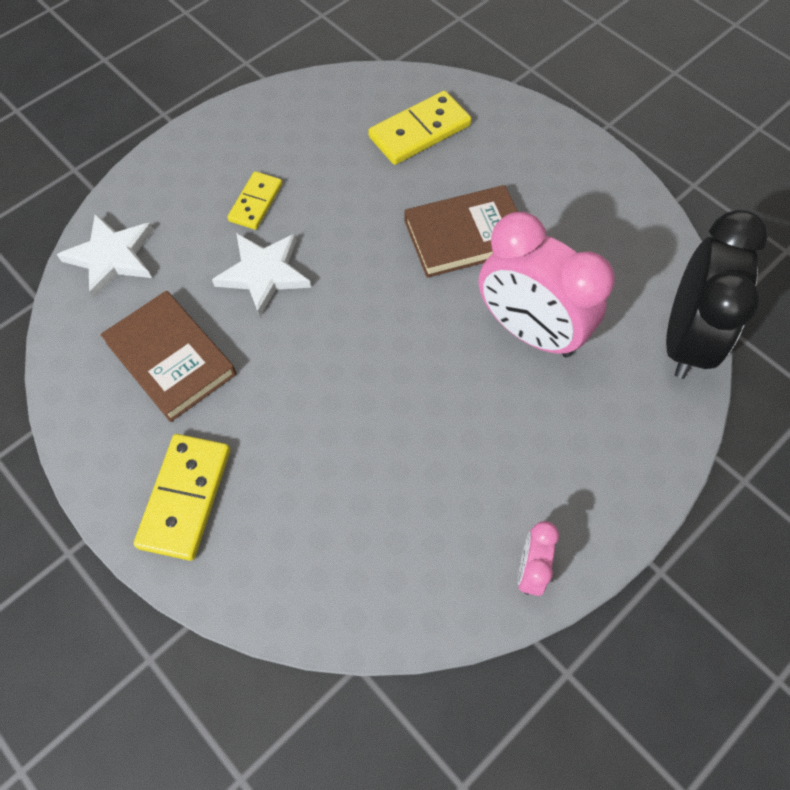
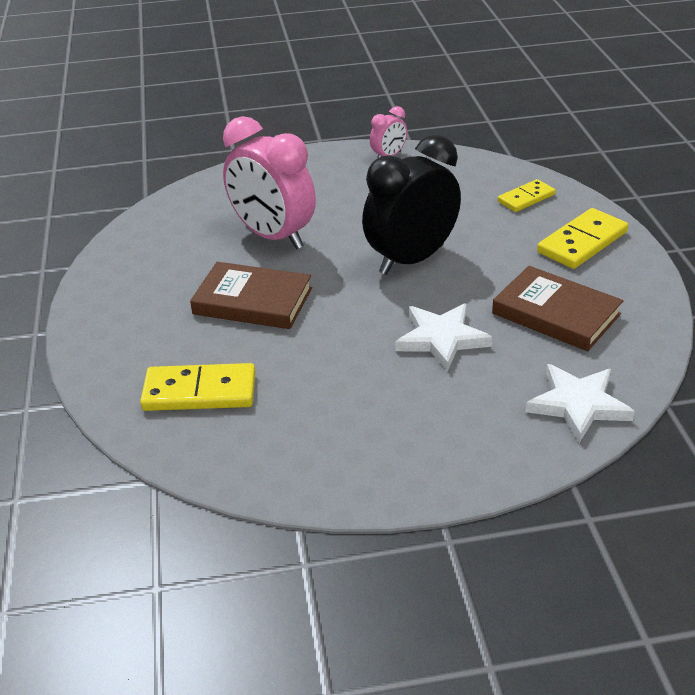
camera: 145 degrees left, 25 degrees down
(171, 358) = (556, 314): brown book -> brown book turned 45 degrees counterclockwise
(256, 202) = (409, 395): yellow domino -> yellow domino (526, 198)
(529, 331) = (273, 236): pink clock -> pink clock turned 150 degrees clockwise
(685, 339) = (181, 200): black clock -> black clock (411, 260)

